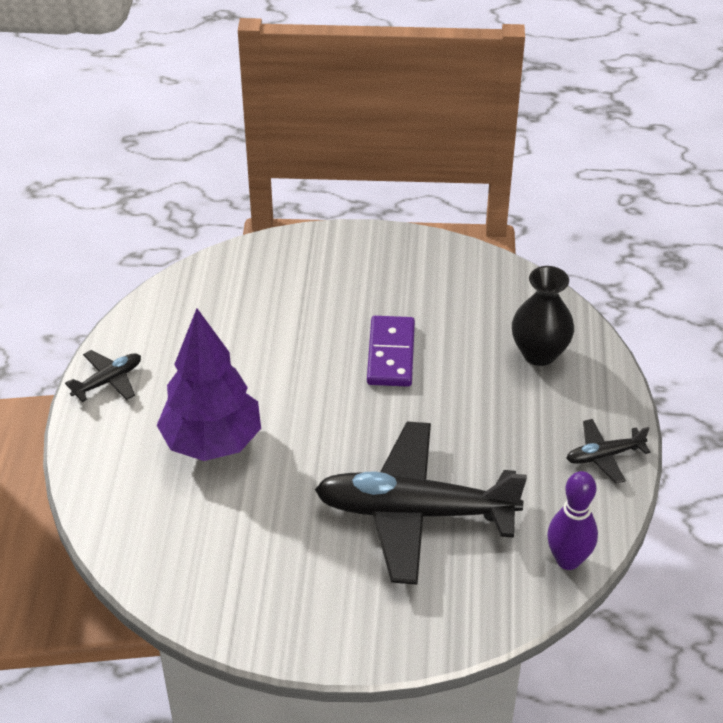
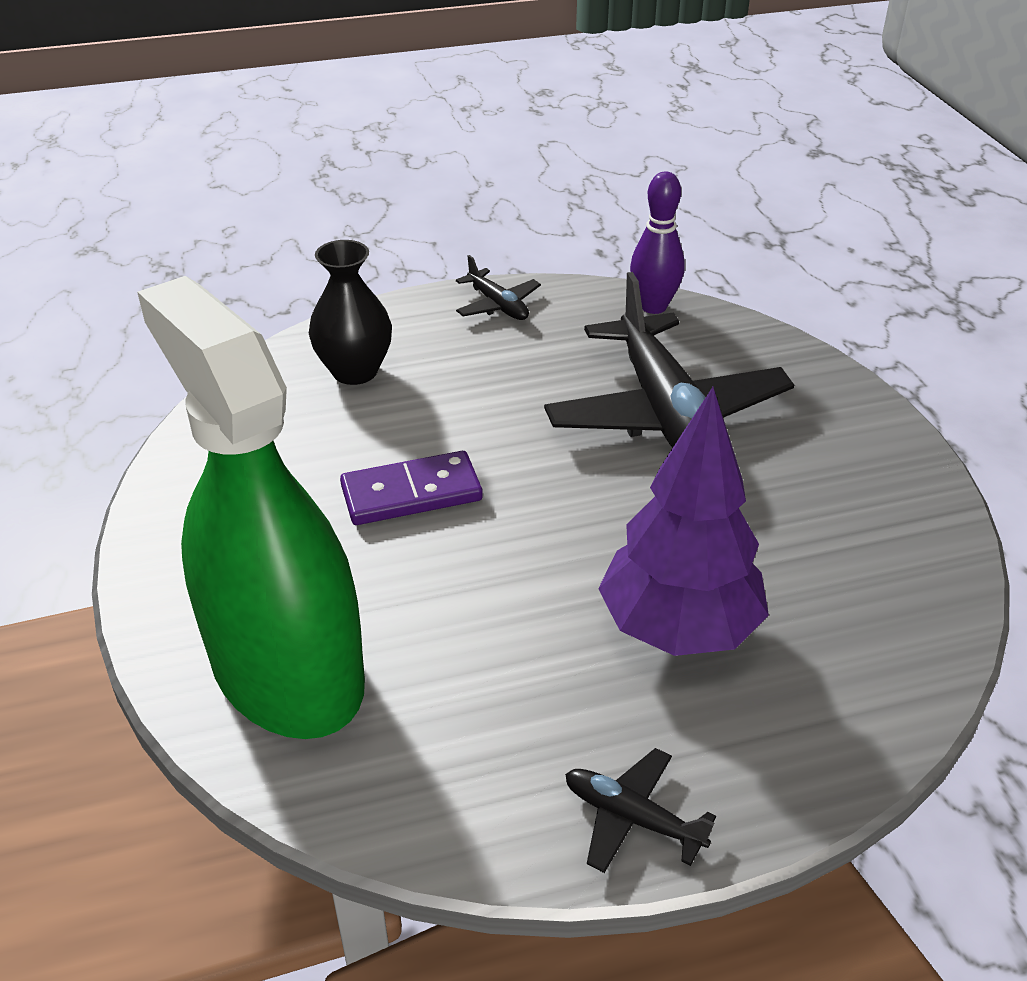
camera: 110 degrees left, 5 degrees down
(273, 278) = (286, 670): none -> green spray bottle

